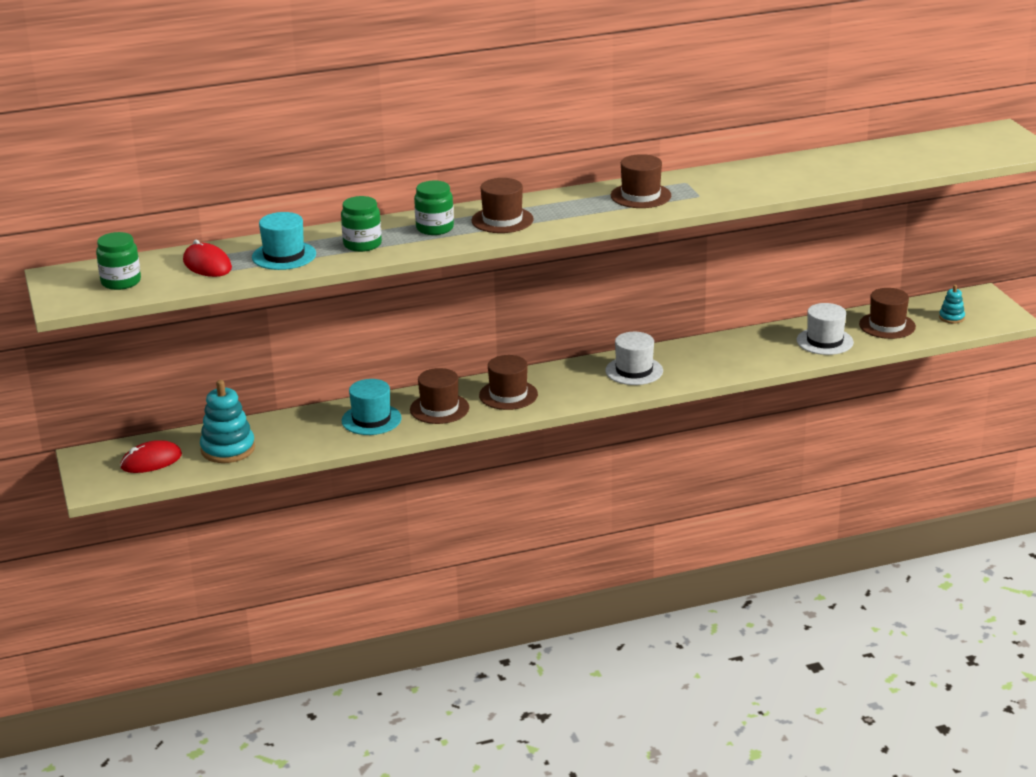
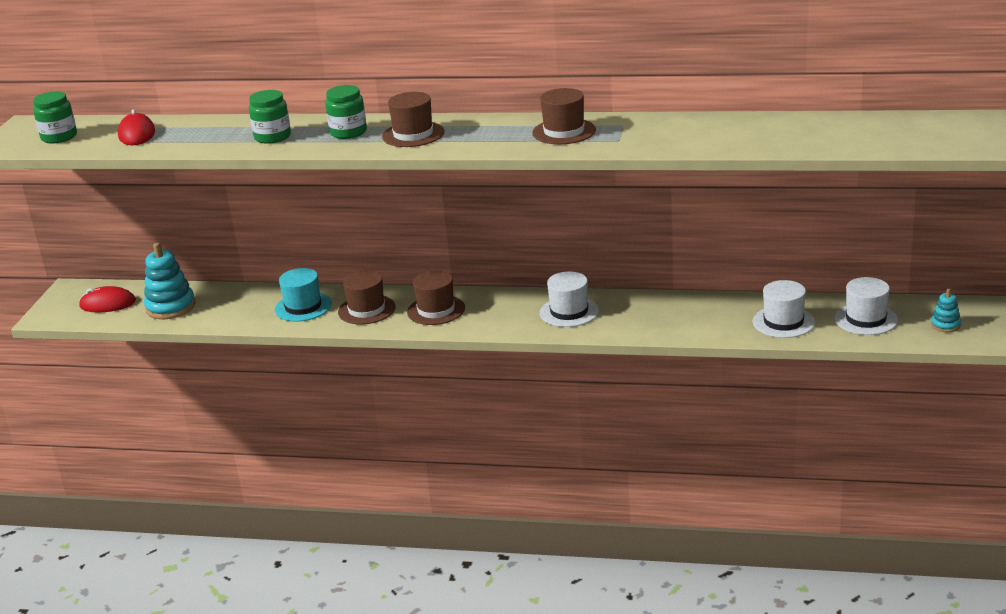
camera: 30 degrees right, 0 degrees up
(284, 256) = (201, 136): turquoise hat -> none
(887, 325) = (866, 319): brown hat -> white hat

